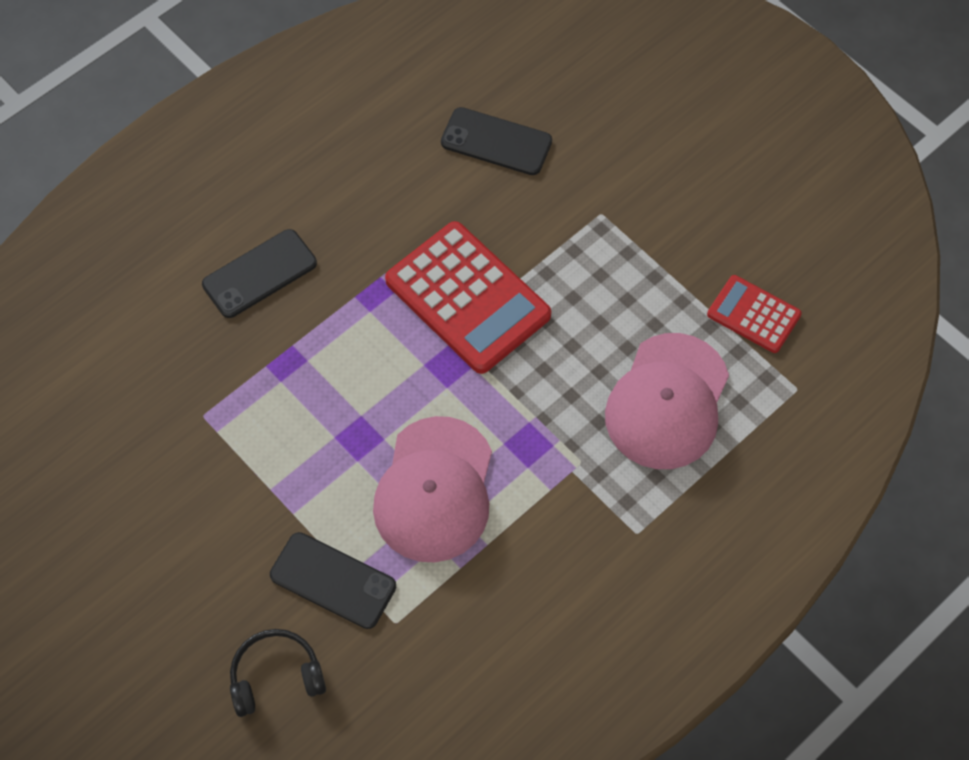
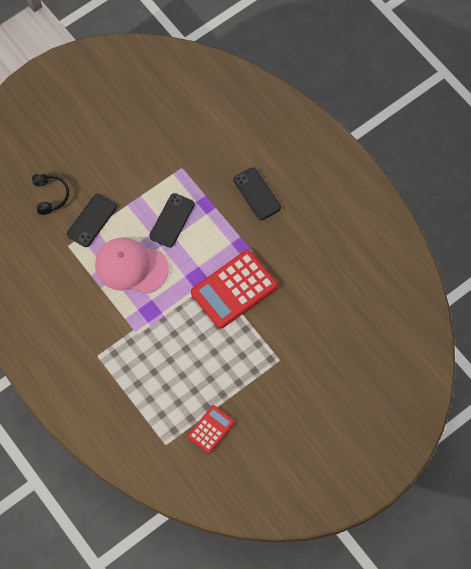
camera: 95 degrees right, 5 degrees up
(496, 142) = (329, 311): black phone -> black phone (172, 220)
(667, 401) = (165, 379): pink cap -> none

